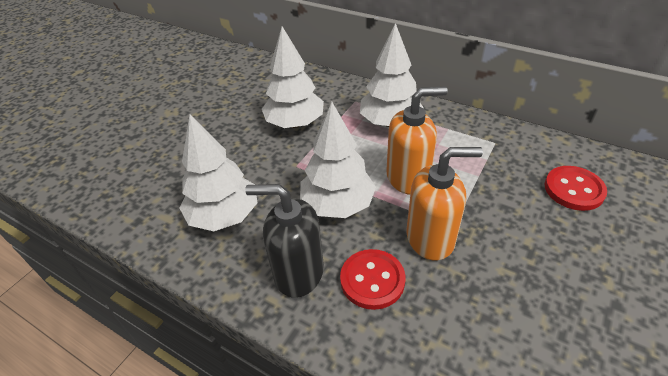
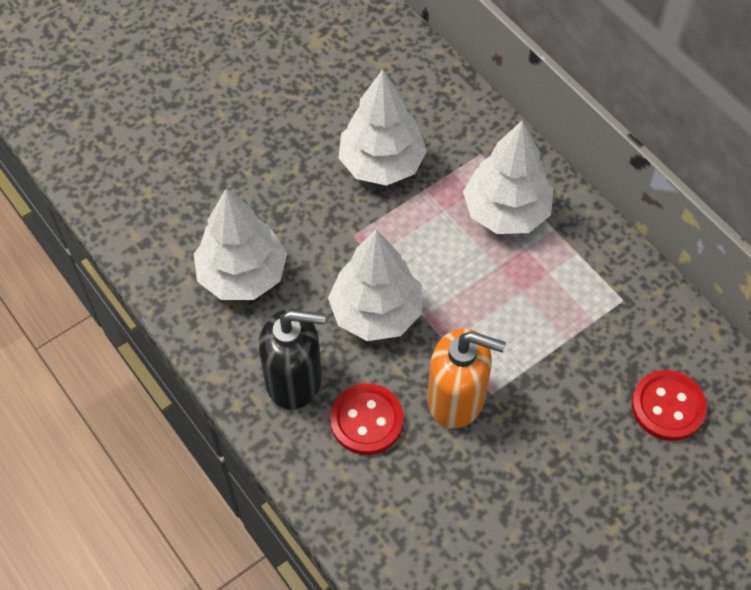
camera: 20 degrees right, 15 degrees up
(298, 272) = (294, 379): black soap dispenser -> black soap dispenser turned 150 degrees clockwise
(408, 178) = (479, 308): orange soap dispenser -> none

